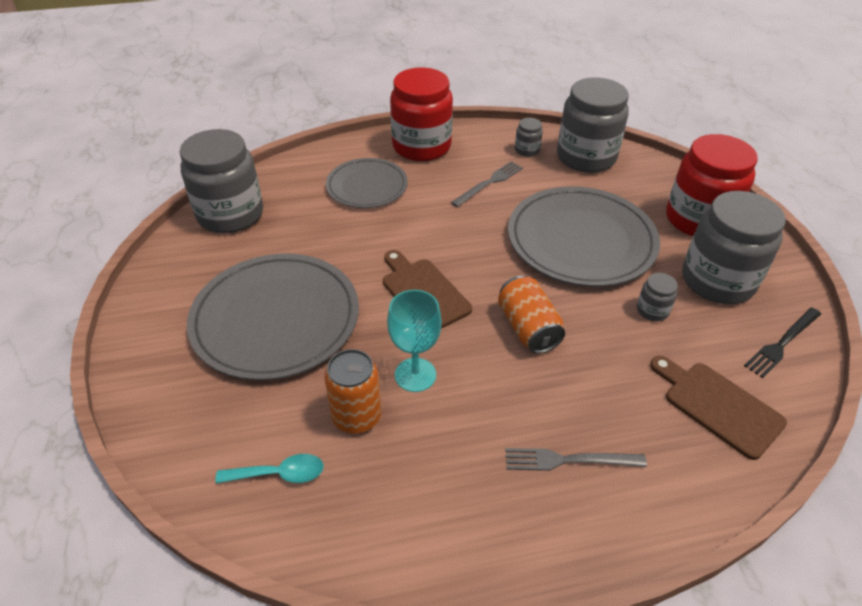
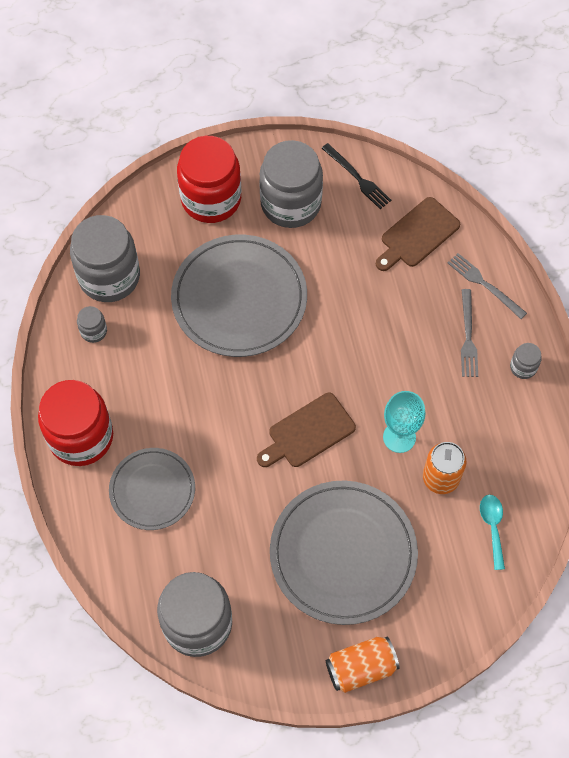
camera: 90 degrees left, 20 degrees up
(489, 183) = (150, 371): grey fork -> grey fork (484, 284)
(528, 328) = (347, 352): orange can -> orange can (361, 667)
(652, 310) = (325, 258): grey jar -> grey jar (523, 367)

